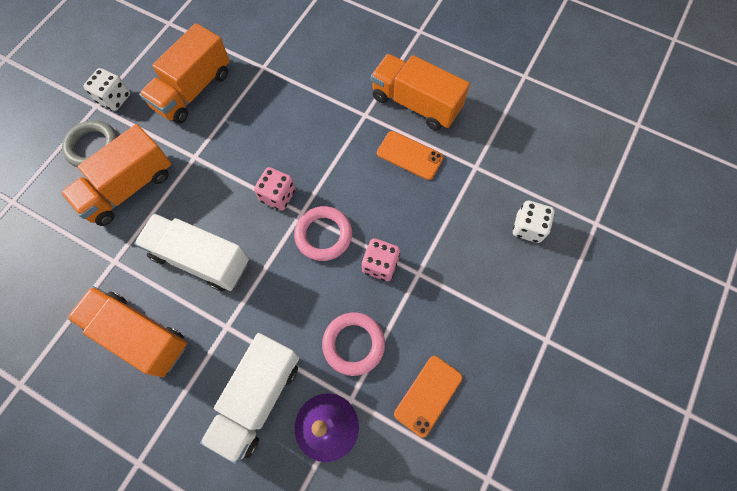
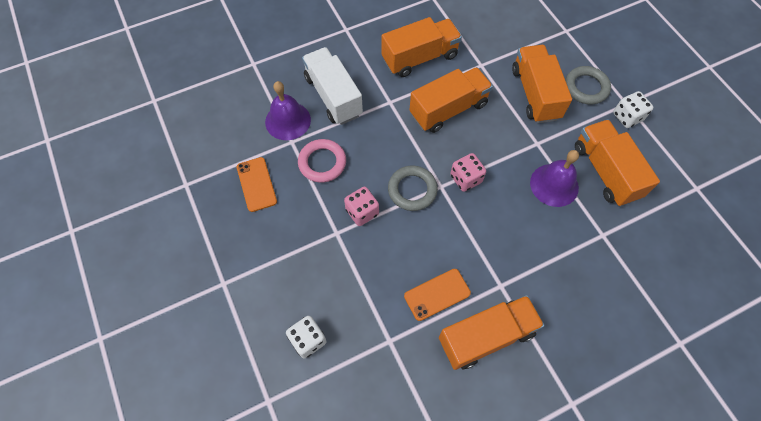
camera: 125 degrees right, 5 degrees down
(200, 259) = (448, 109): white truck -> orange truck
(235, 122) = (554, 185): none -> purple bell
(323, 235) = (412, 190): pink ring -> grey ring

